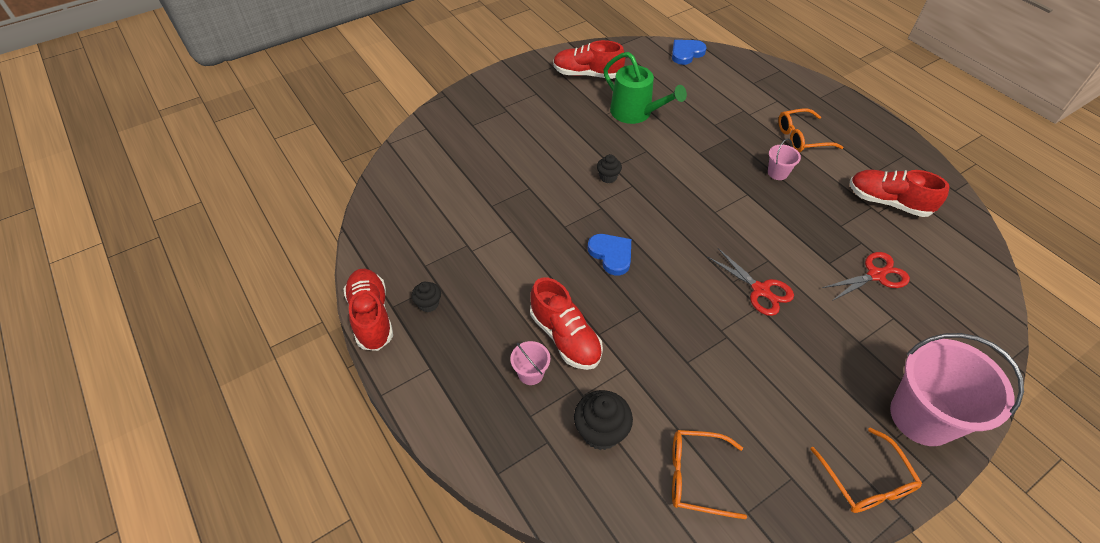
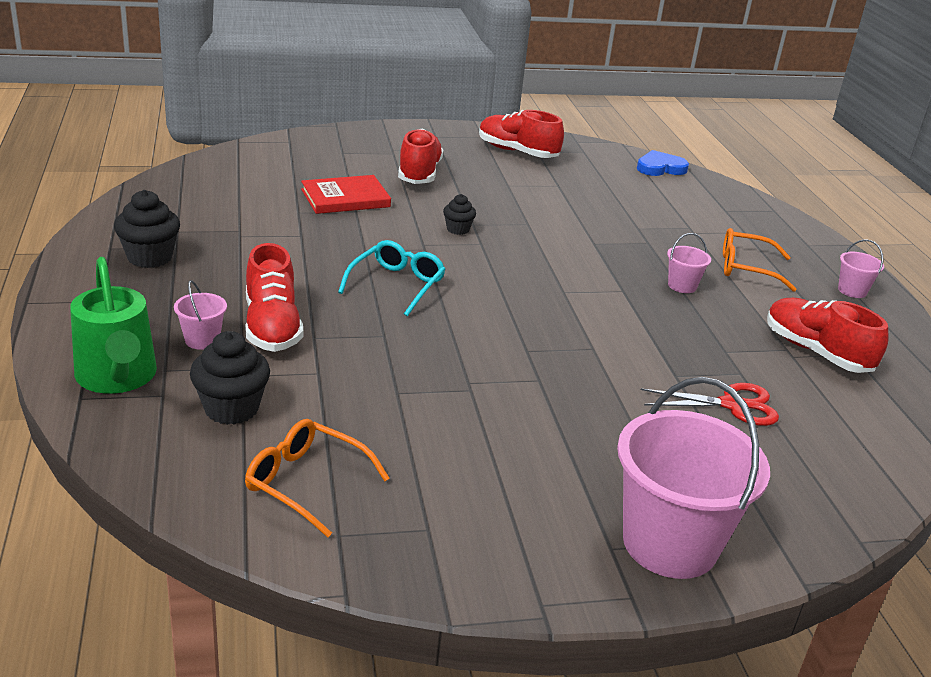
camera: 20 degrees right, 20 degrees down
(371, 316) = (81, 247): red shoe -> red shoe (419, 173)
(428, 304) = (150, 257): black cupcake -> black cupcake, size x1.71
(512, 176) = (345, 198): none -> red book
(611, 255) = (396, 285): blue heart -> turquoise glasses
(635, 113) = (545, 193): green watering can -> green watering can (117, 377)
(760, 290) = (555, 368): red scissors -> none
(865, 480) = (527, 568): orange glasses -> none
(871, 133) = (852, 291): none -> pink bucket

